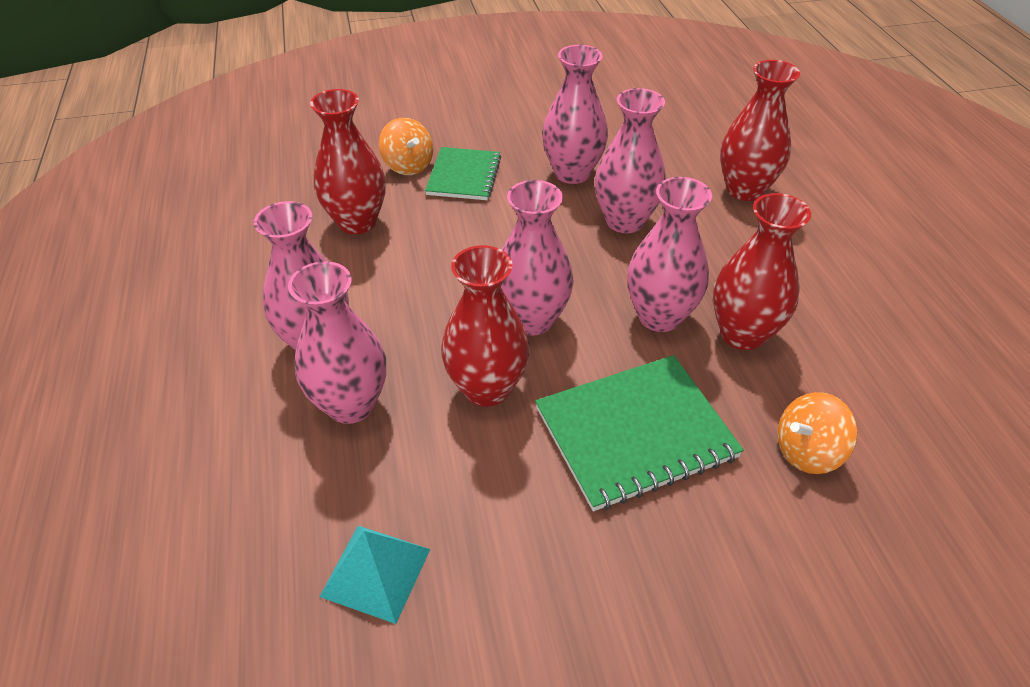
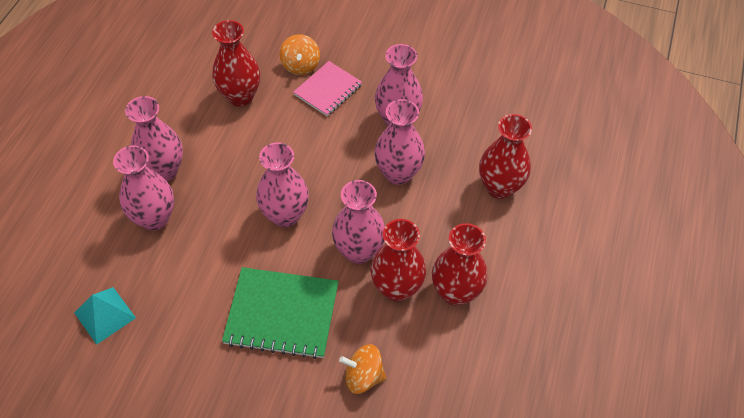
camera: 30 degrees right, 10 degrees up
(464, 176) = (328, 90): green notebook -> pink notebook
(487, 388) = (228, 245): red vase -> red vase (455, 292)

